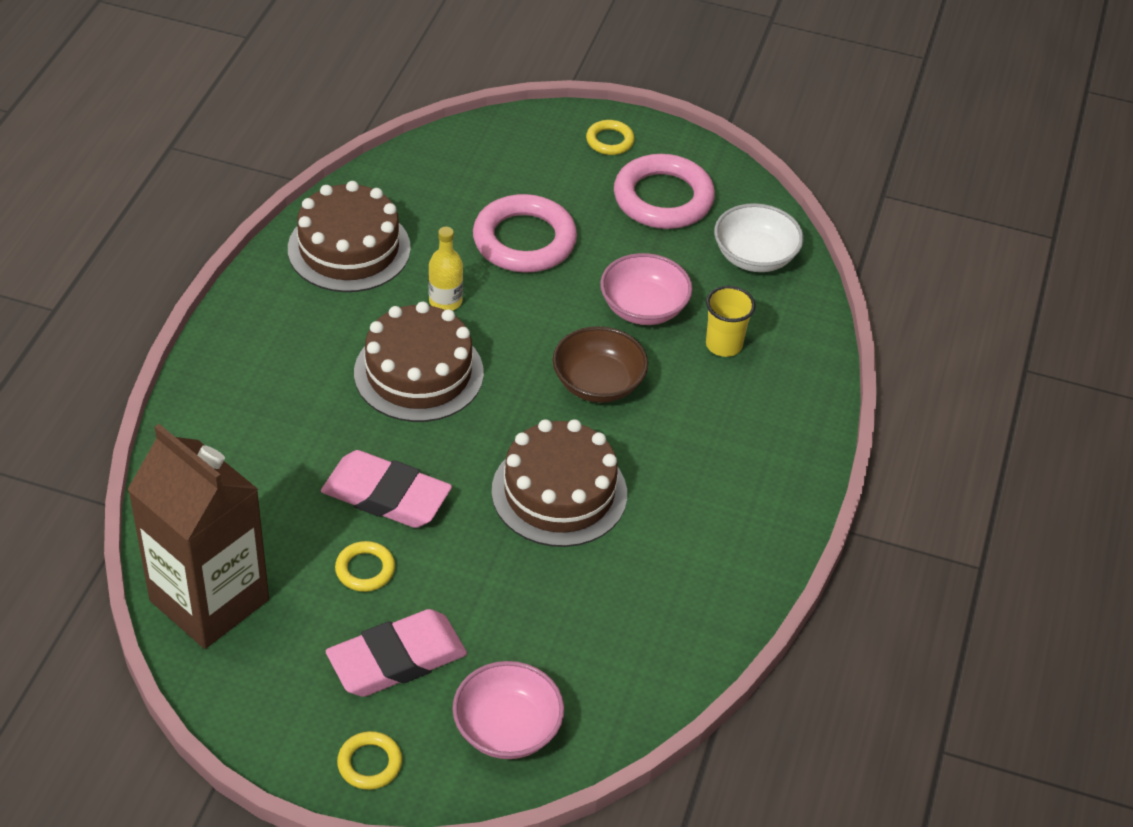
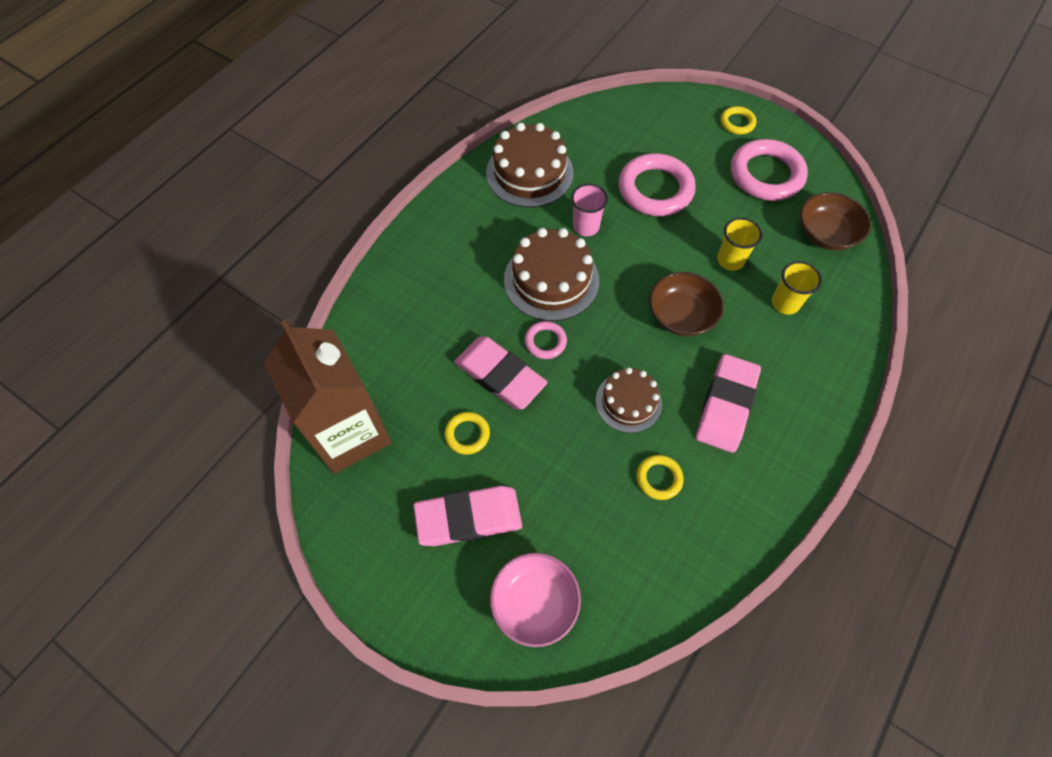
camera: 20 degrees right, 15 degrees up
(369, 763) = (422, 606): yellow ring -> yellow ring (659, 478)
(433, 446) = (545, 342): none -> pink ring
(445, 301) = (586, 226): yellow bottle -> pink cup
(559, 492) = (628, 402): brown cake -> brown cake, size x0.64
(643, 308) = (730, 260): pink bowl -> yellow cup
(680, 472) = (726, 405): none -> pink eraser
(755, 256) = (826, 234): white bowl -> brown bowl

